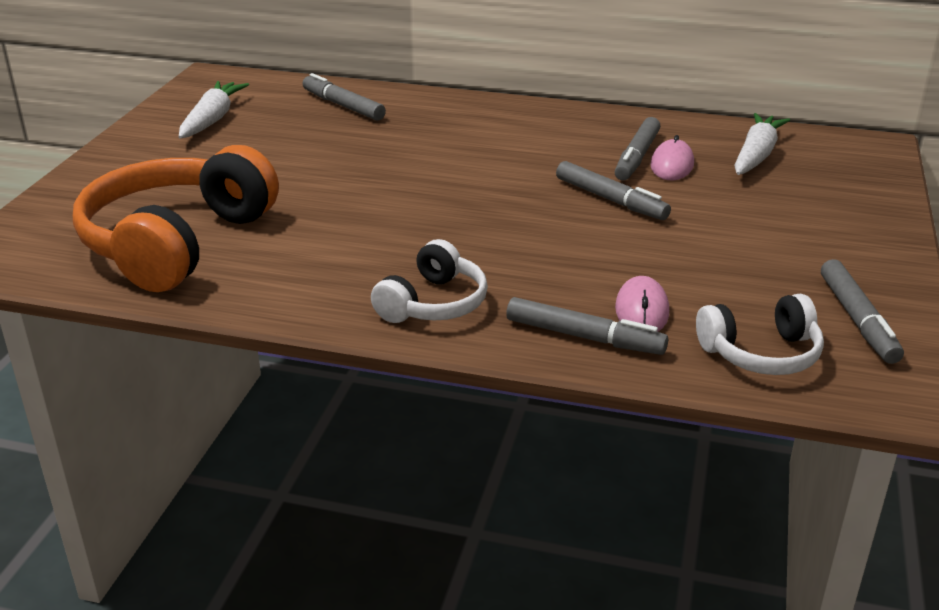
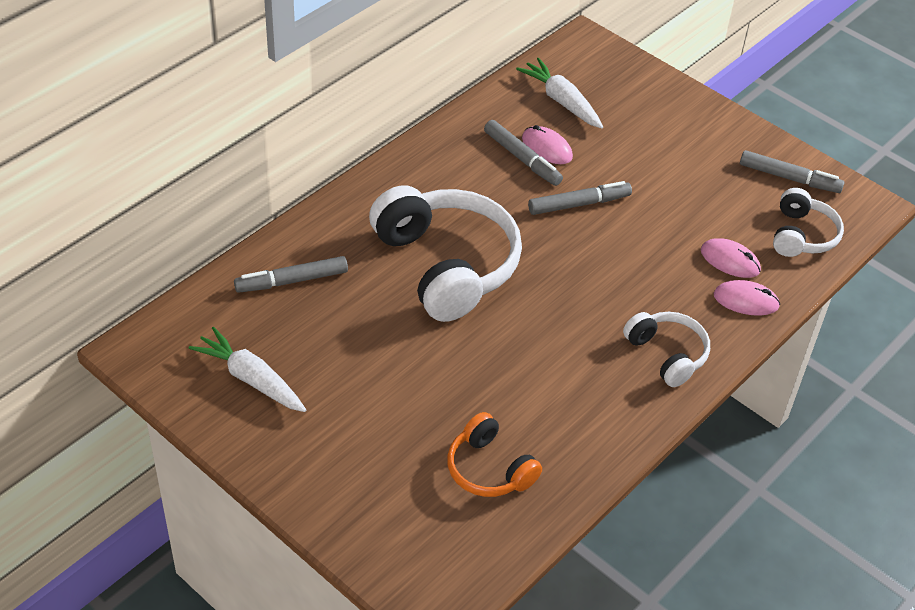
camera: 65 degrees left, 15 degrees up
(176, 242) = (489, 469): orange headphones -> orange headphones, size x0.53
(437, 159) = (447, 265): none -> white headphones
(584, 337) = (746, 300): grey marker -> pink mouse

